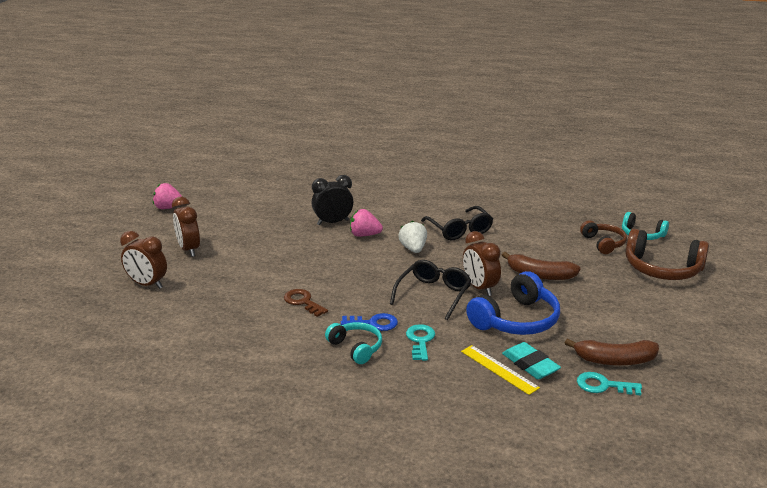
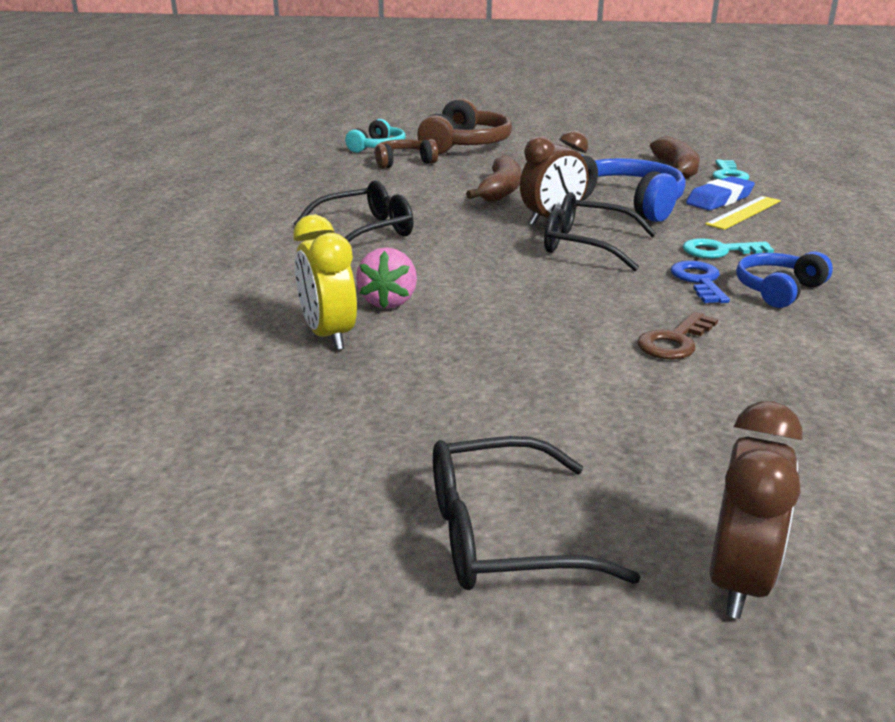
camera: 95 degrees left, 0 degrees up
(168, 208) = (172, 658): pink strawberry -> none
(189, 250) = (501, 535): brown clock -> black glasses
(333, 222) = (328, 336): black clock -> yellow clock
(356, 348) = (778, 290): turquoise headphones -> blue headphones
(413, 249) = (440, 261): white strawberry -> none
(530, 364) = (719, 199): turquoise eraser -> blue eraser

